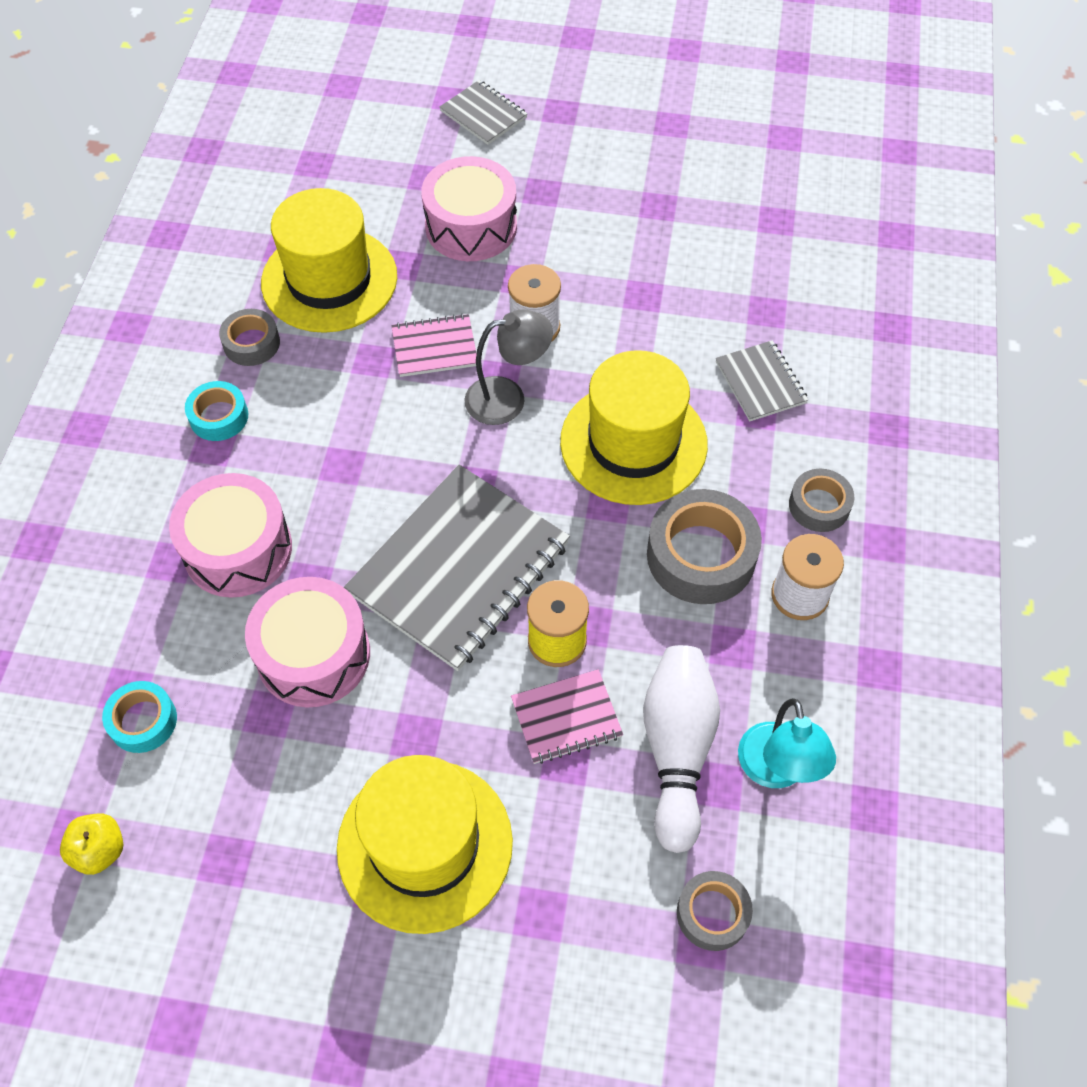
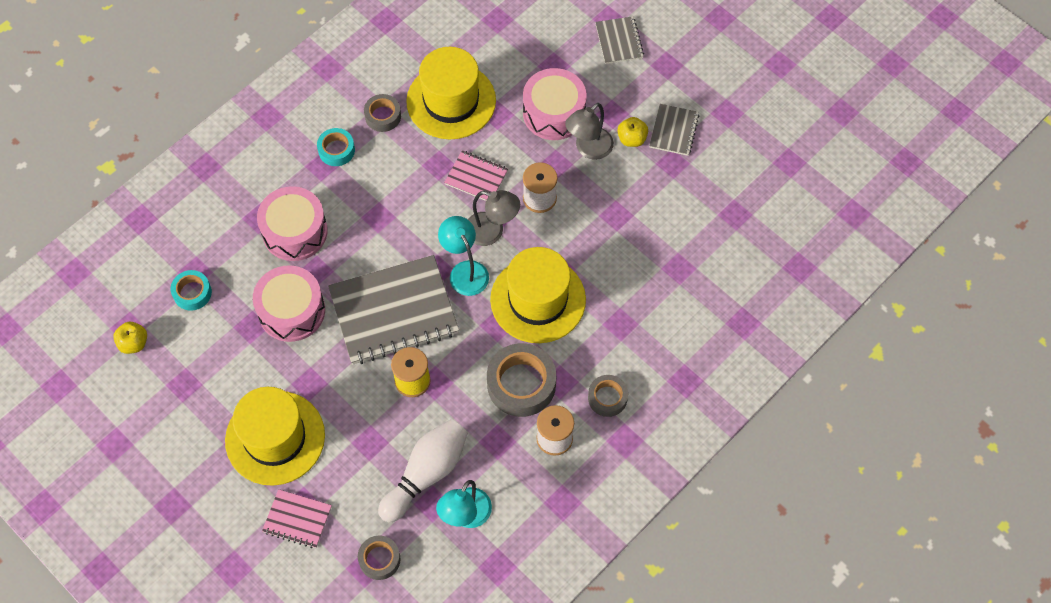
camera: 35 degrees right, 5 degrees up
(512, 463) = (465, 271): none -> turquoise lamp
(547, 242) = (588, 149): none -> grey lamp
(566, 718) = (386, 422): pink notebook -> pink notebook (297, 519)
(588, 205) = (631, 139): none -> yellow apple
(760, 382) = (637, 308): grey notebook -> grey notebook (674, 131)

